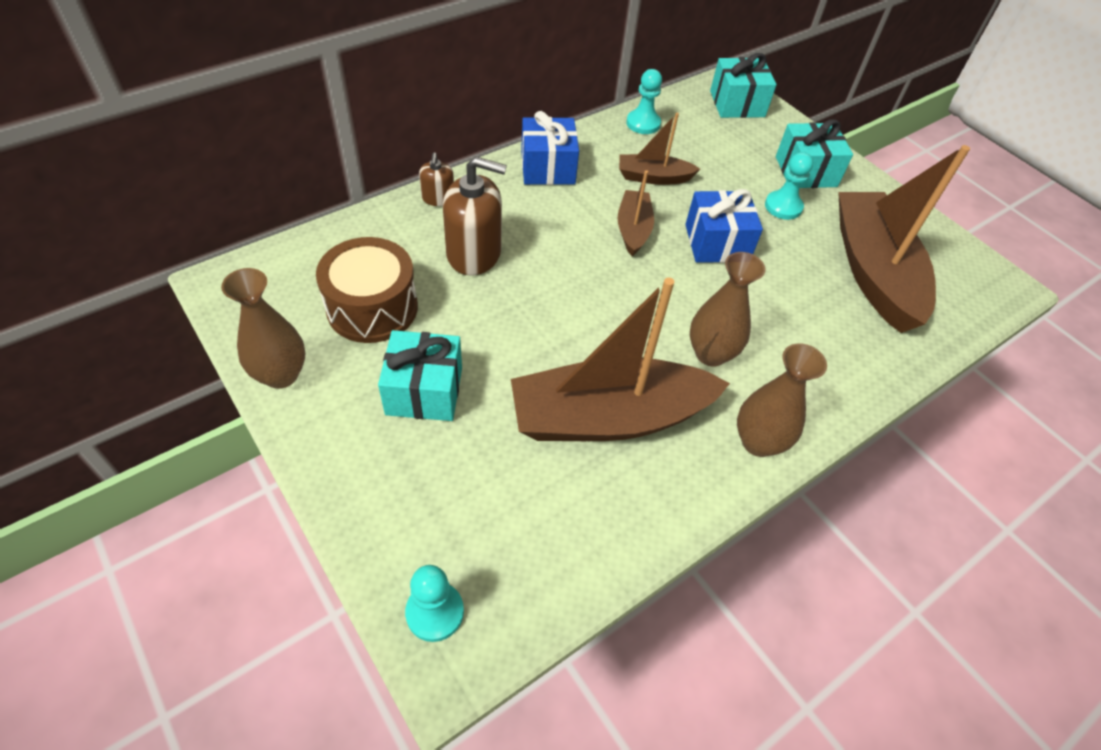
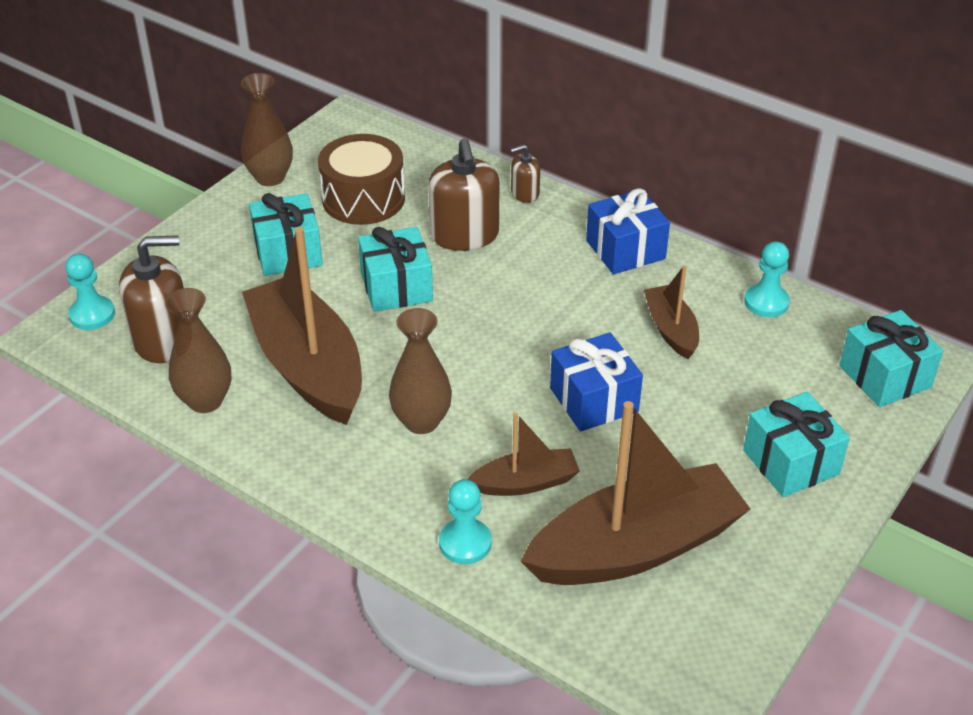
camera: 75 degrees right, 10 degrees down
(515, 541) = (163, 340): none -> brown soap dispenser
(524, 321) = (396, 287): none -> turquoise gift
(633, 229) = (571, 331): brown boat -> brown boat (525, 483)
(758, 442) = (323, 474): brown vase -> brown vase (205, 401)
(783, 206) = (701, 448): turquoise pawn -> turquoise pawn (465, 543)

